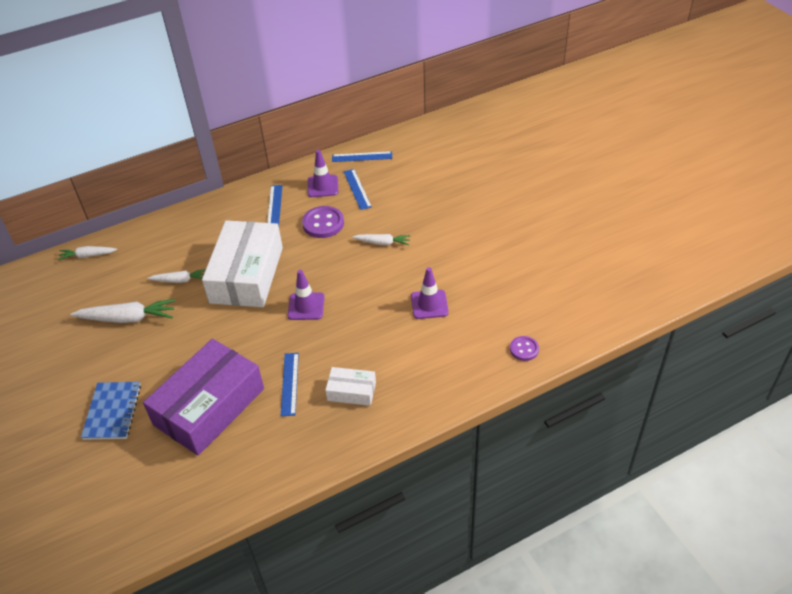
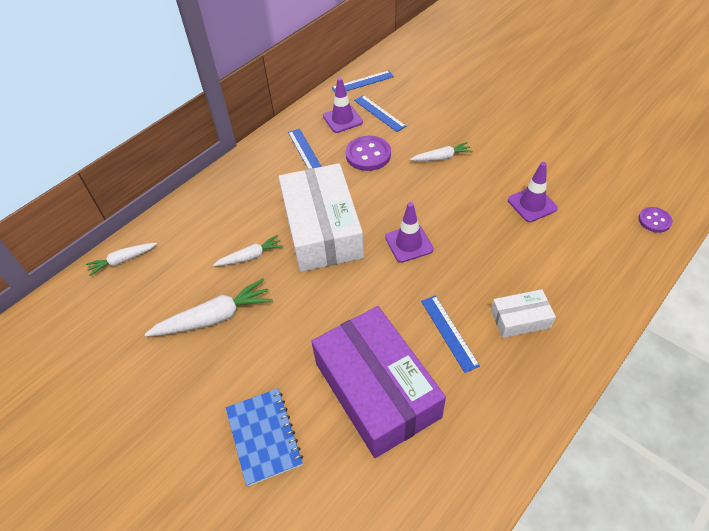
camera: 20 degrees left, 5 degrees up
(209, 406) = (376, 389): purple box -> purple box turned 45 degrees counterclockwise

